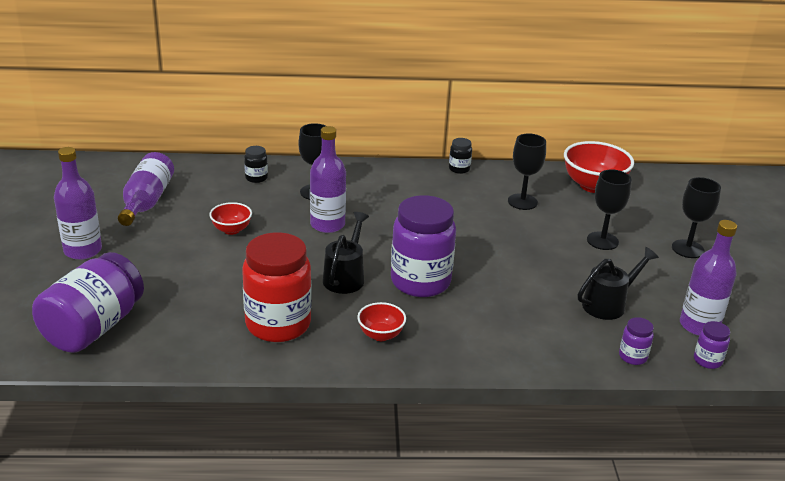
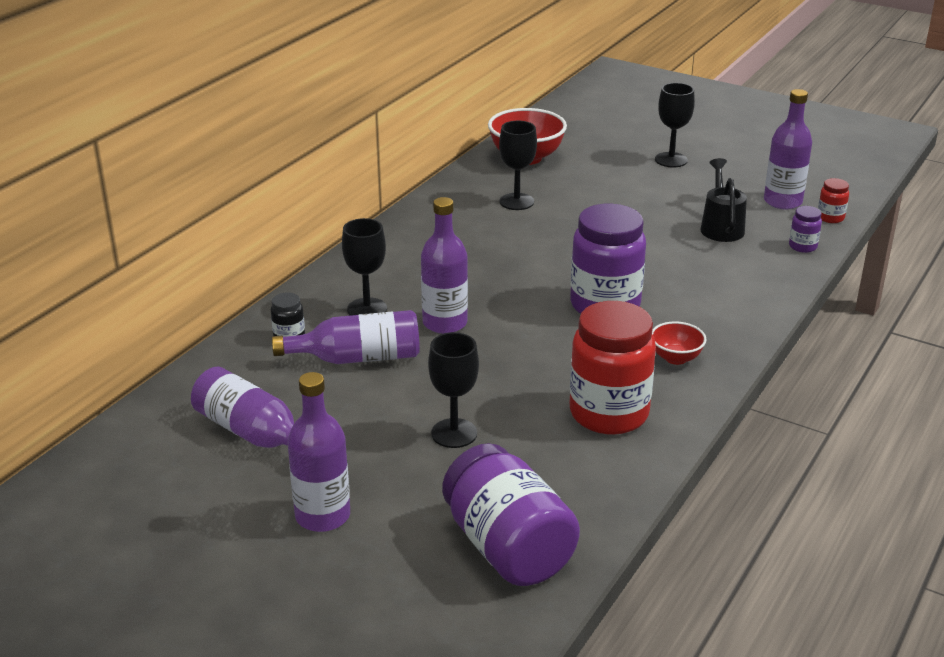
camera: 55 degrees left, 0 degrees up
(231, 230) = (390, 389): red bowl -> none
(255, 207) = (358, 358): none -> purple bottle
(345, 277) = (557, 345): black watering can -> none
(459, 169) = (417, 210): black jar -> none
(602, 241) = (622, 191): black goblet -> black goblet (454, 433)
(707, 360) = (830, 218): purple jar -> red jar

